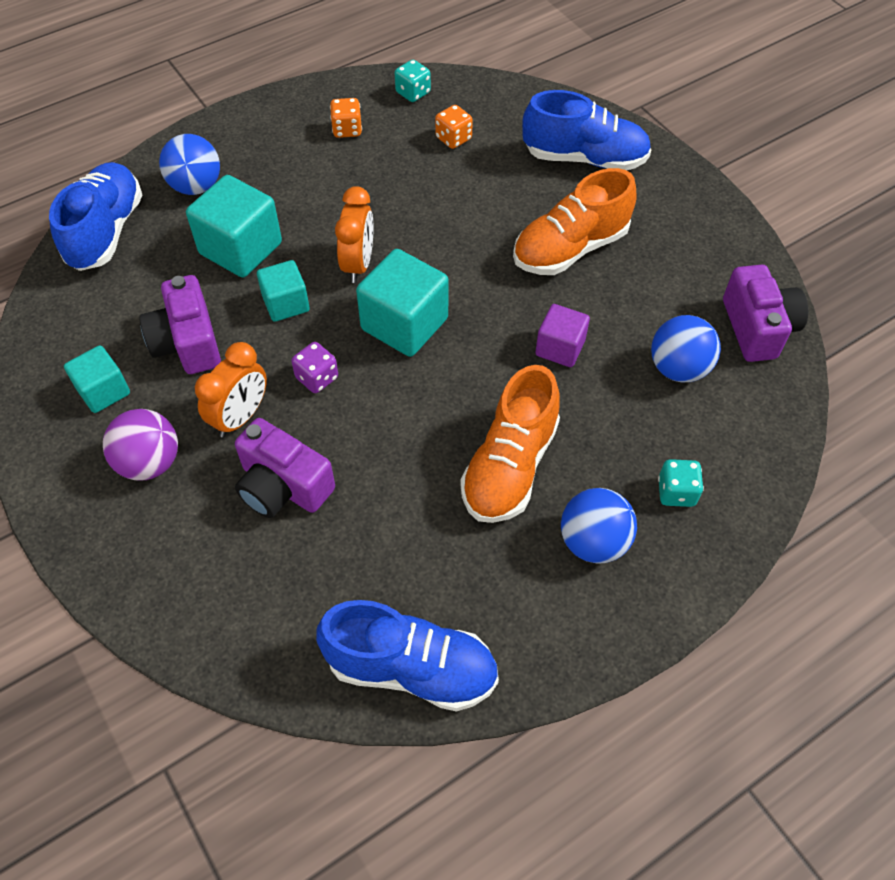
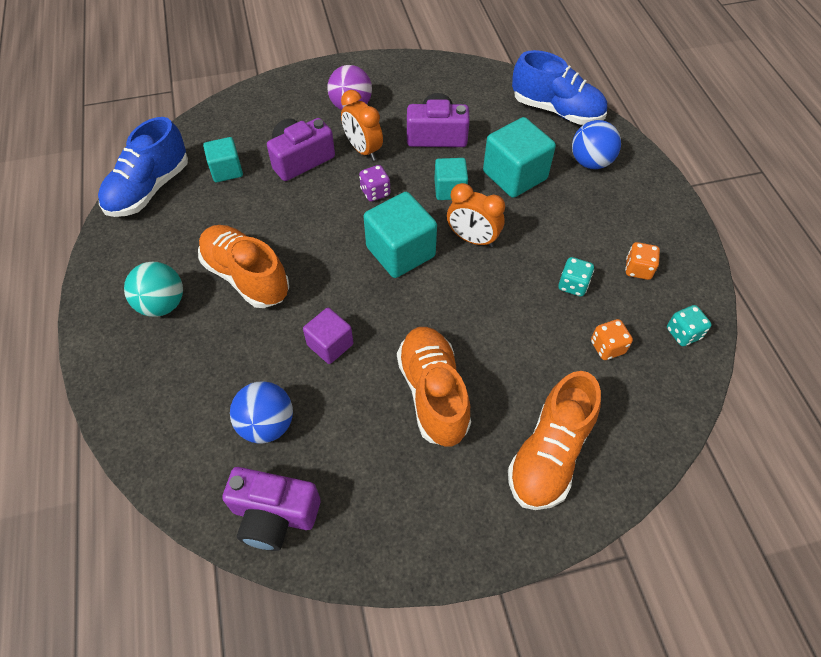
camera: 110 degrees right, 0 degrees up
(103, 391) = (415, 94): turquoise cube -> turquoise cube (226, 170)
(584, 158) = (549, 454): blue shoe -> orange shoe
(593, 541) = (162, 304): blue ball -> turquoise ball
(676, 492) = (164, 371): turquoise dice -> turquoise dice (573, 285)

